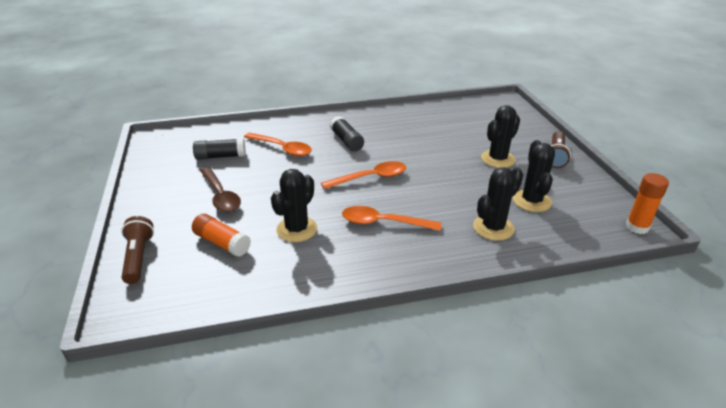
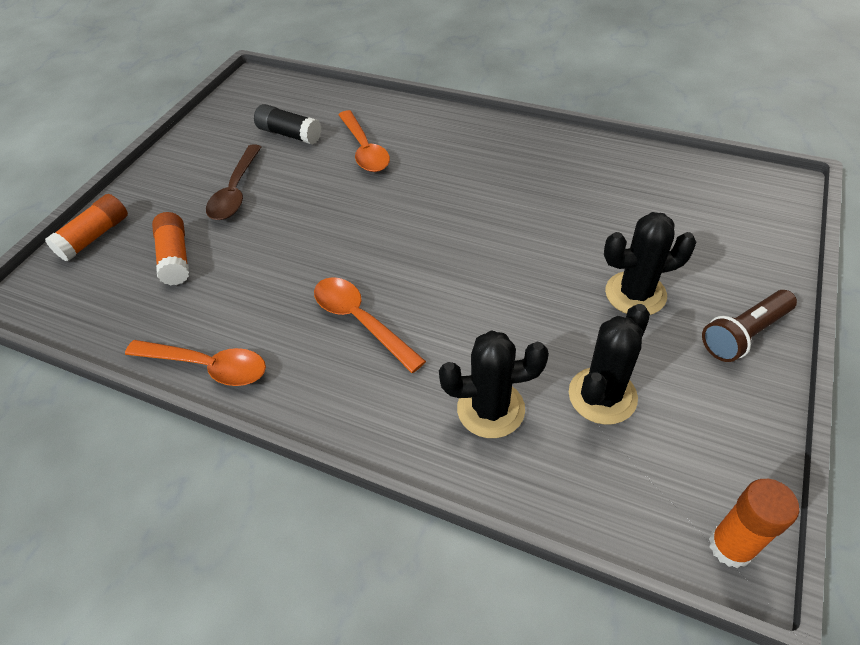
camera: 40 degrees right, 15 degrees up
(138, 257) = (95, 237): brown flashlight -> orange glue stick
(297, 229) = (260, 278): black cactus -> none
(346, 141) = (452, 169): black glue stick -> none
(370, 178) = (419, 242): orange spoon -> orange spoon (207, 366)

